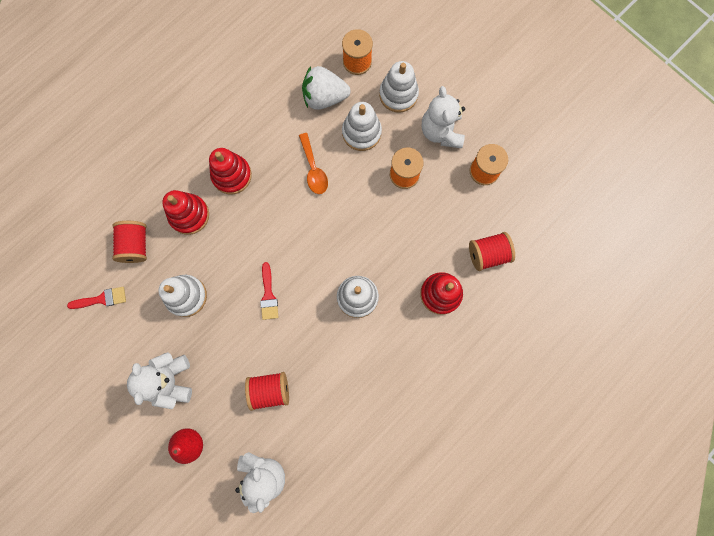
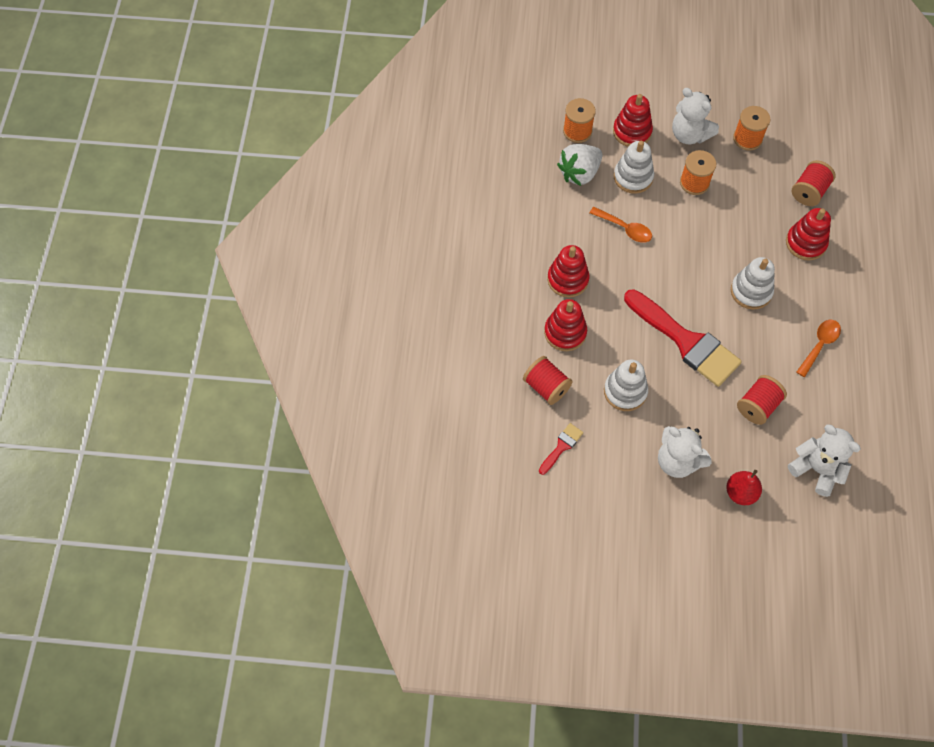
camera: 40 degrees left, 15 degrees down
(268, 295) = (686, 341): red brush -> red brush, size x2.27
(365, 383) = (819, 345): none -> orange spoon
(398, 94) = (632, 132): white stacking toy -> red stacking toy

